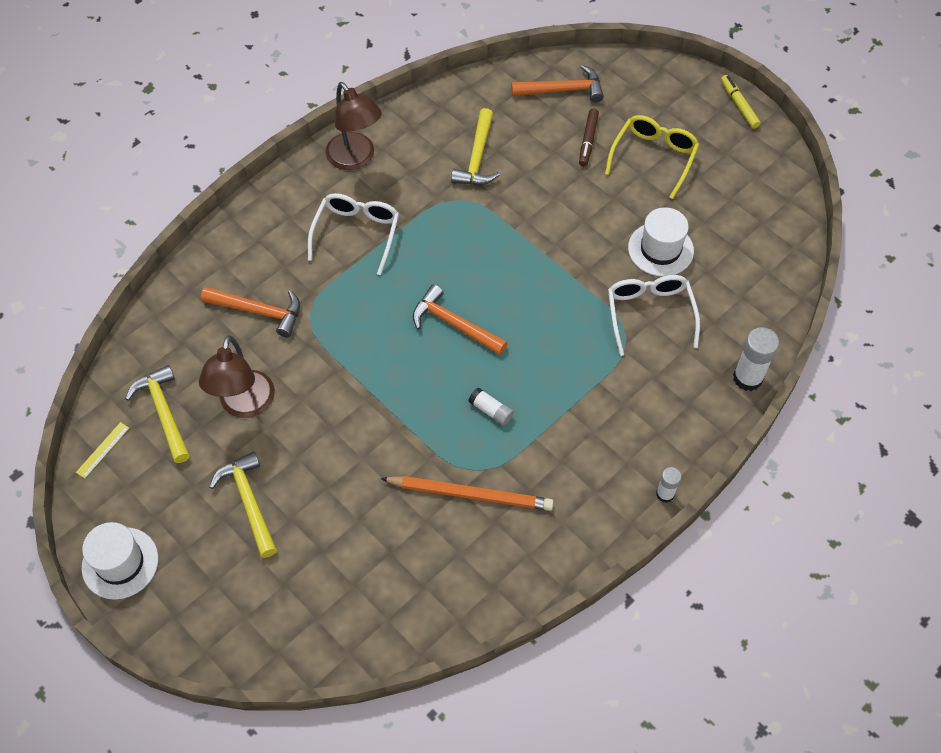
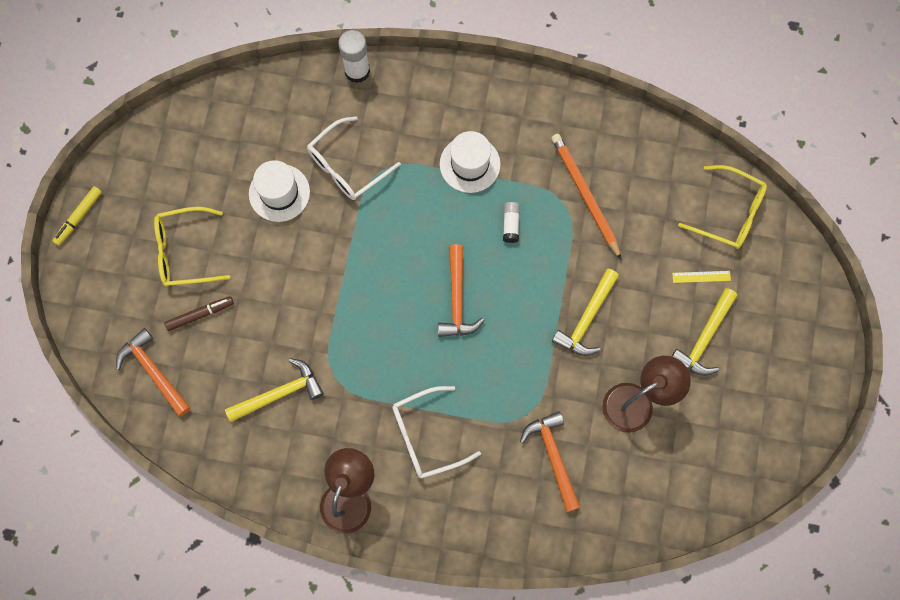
camera: 125 degrees left, 15 degrees up
(102, 450) = (749, 477): yellow ruler -> yellow ruler (701, 277)
(120, 563) = (812, 390): white hat -> white hat (470, 164)
(164, 412) = (688, 457): yellow hammer -> yellow hammer (587, 319)
(346, 618) = (729, 213): none -> yellow glasses
(665, 494) = (490, 74): white glue stick -> none

